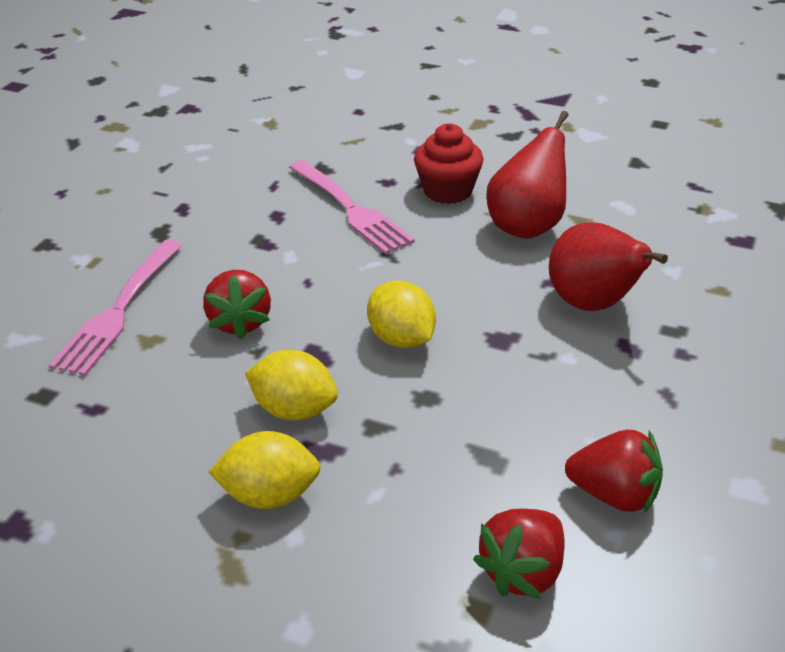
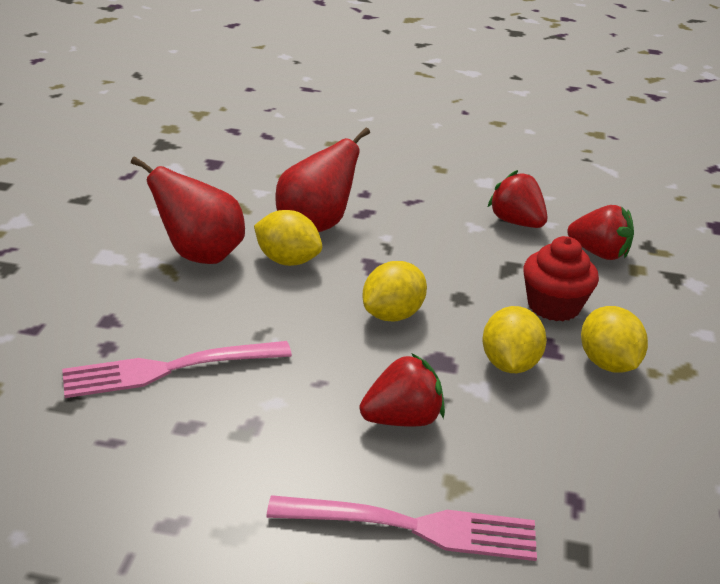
camera: 105 degrees left, 5 degrees down
(349, 209) = (170, 368): pink fork -> pink fork turned 150 degrees counterclockwise
(448, 191) = (131, 303): red cupcake -> red cupcake (553, 306)
(514, 278) = (287, 260): none -> yellow lemon
(614, 494) = (516, 222): red strawberry -> red strawberry turned 45 degrees counterclockwise

